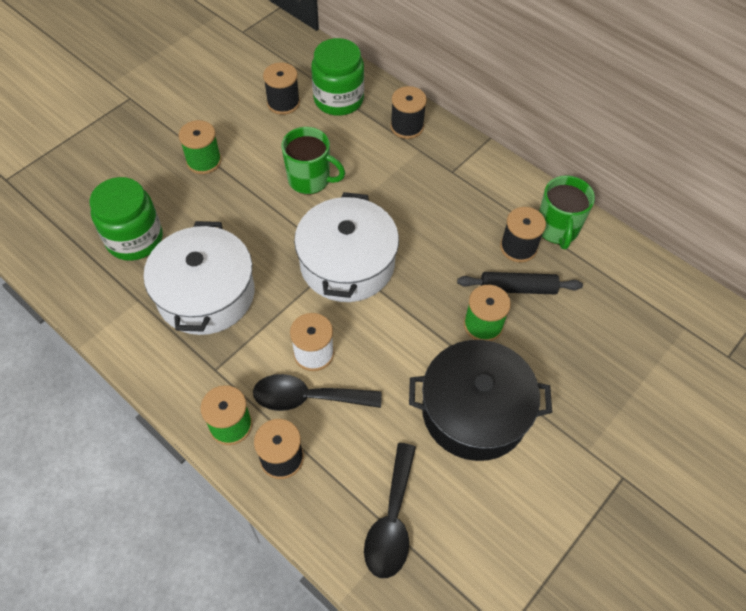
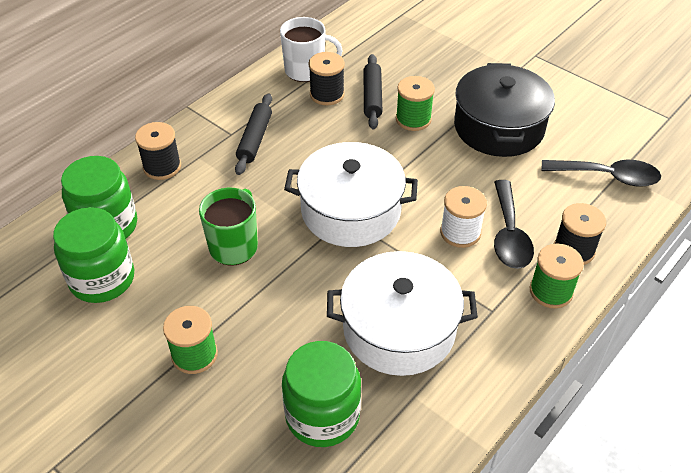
camera: 90 degrees left, 10 degrees down
(283, 103) = (102, 279): black spool -> green jar
(445, 189) = (255, 139): none -> black rolling pin
(557, 229) = (306, 70): green mug -> white mug

